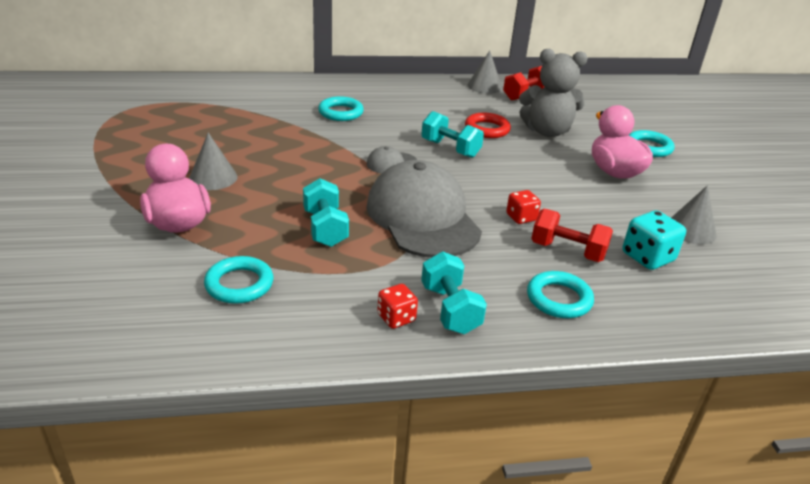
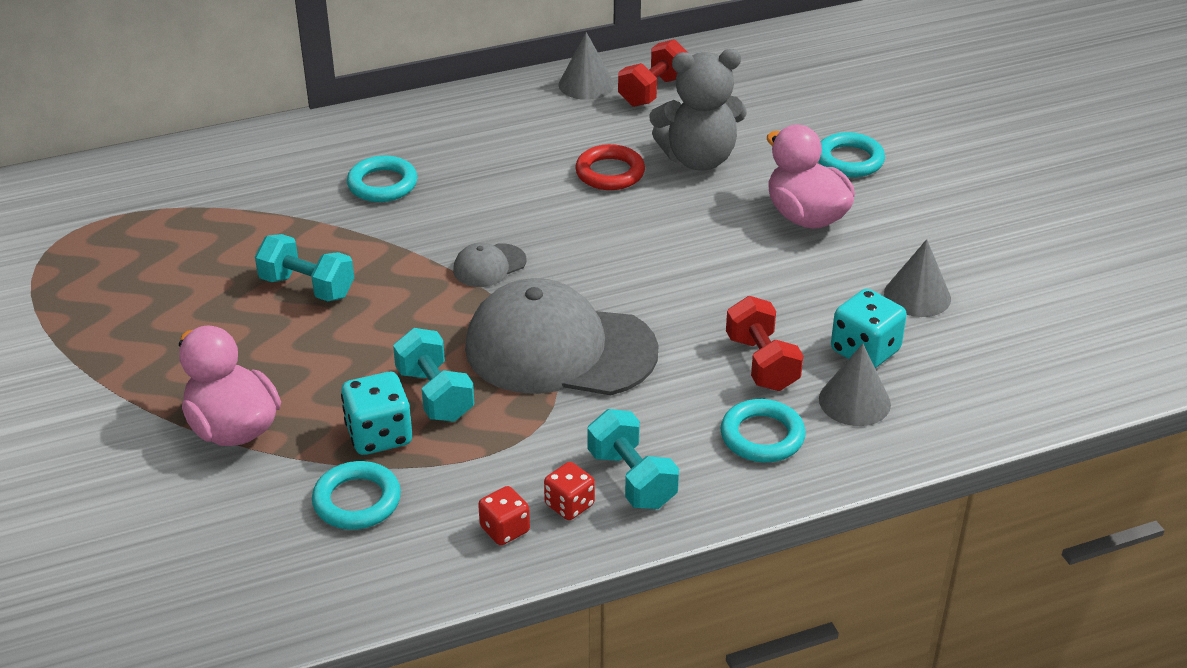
camera: 10 degrees left, 5 degrees up
(213, 177) = (245, 344): grey cone -> grey cone (854, 401)
(275, 246) = (379, 435): none -> turquoise dice
(422, 217) = (559, 349): grey cap -> grey cap turned 45 degrees counterclockwise
(450, 149) = (566, 221): turquoise dumbbell -> turquoise dumbbell (307, 287)
(521, 217) = (691, 322): red dice -> red dice (505, 529)
(567, 251) = (761, 363): red dumbbell -> red dumbbell turned 60 degrees clockwise

